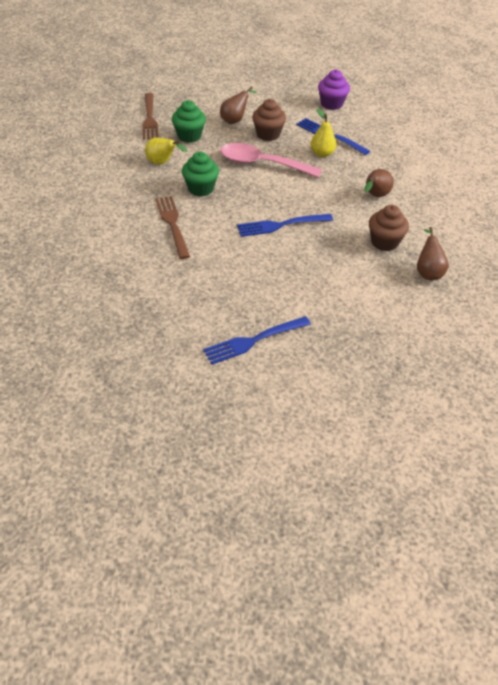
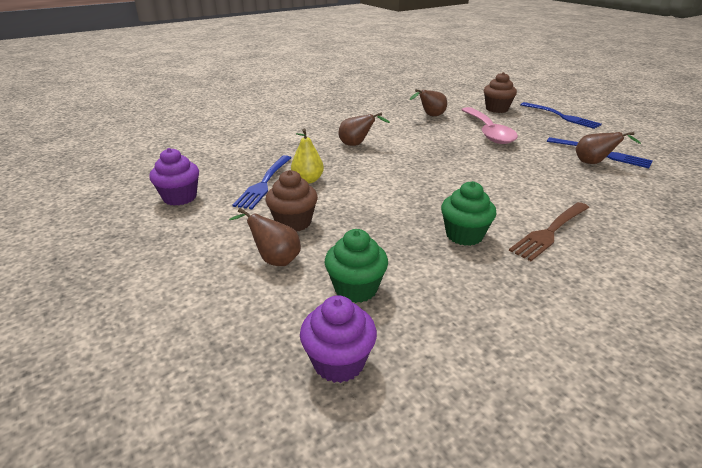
camera: 115 degrees left, 15 degrees down
(149, 118) = (339, 362): brown fork -> purple cupcake
(162, 163) = (451, 287): yellow pear -> none
(240, 319) = (594, 163): none -> brown pear
(262, 164) = (366, 209): pink spoon -> pink spoon (488, 132)
(281, 225) = (458, 174): blue fork -> blue fork (561, 116)
(384, 242) = (417, 132): brown cupcake -> brown cupcake (496, 109)

